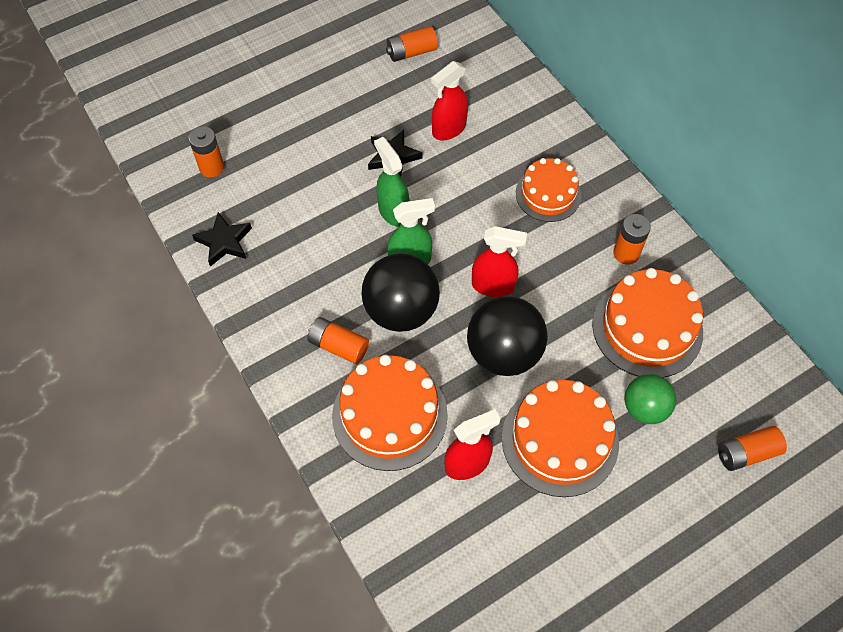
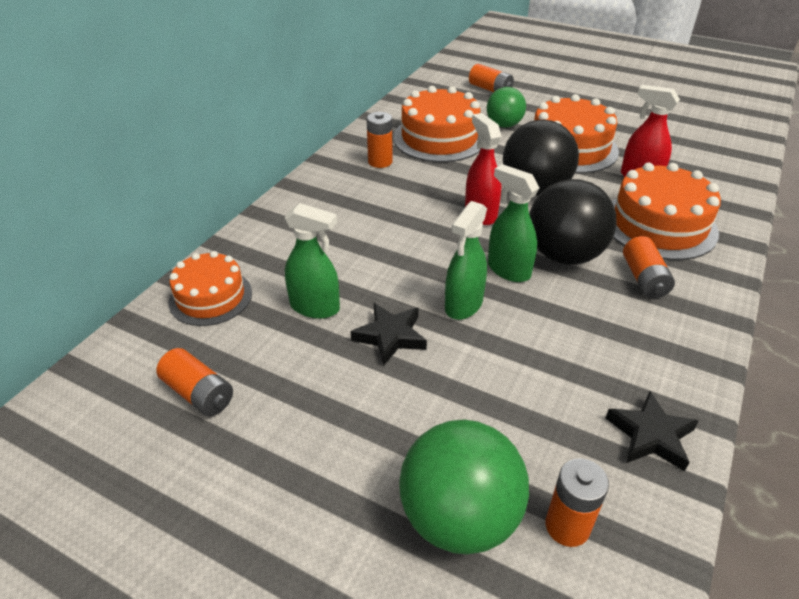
camera: 120 degrees left, 20 degrees down
(251, 127) = (459, 517): none -> green ball
(449, 129) = (315, 307): red spray bottle -> green spray bottle
(548, 194) = (352, 215): orange cake -> orange cake (210, 297)

